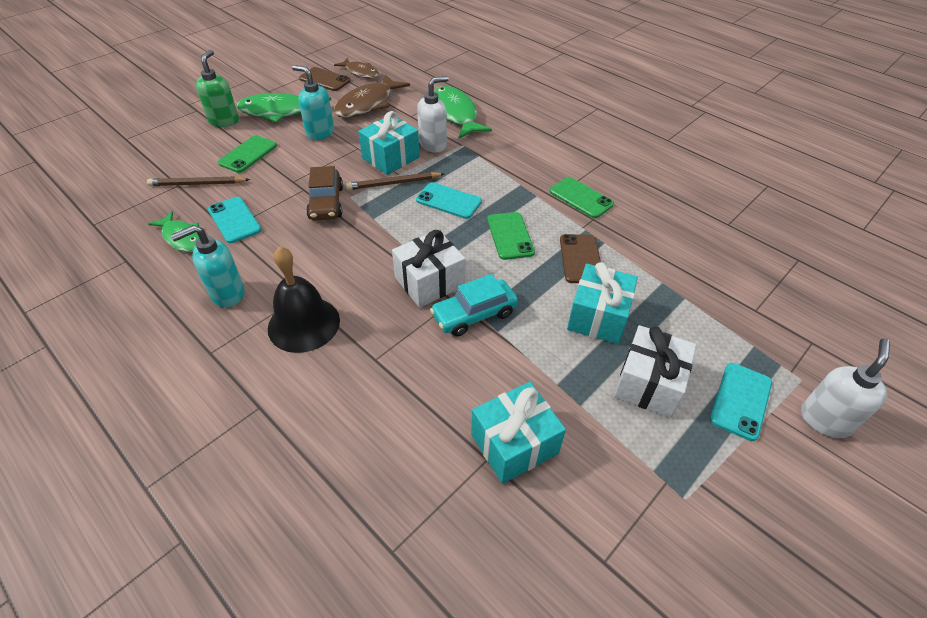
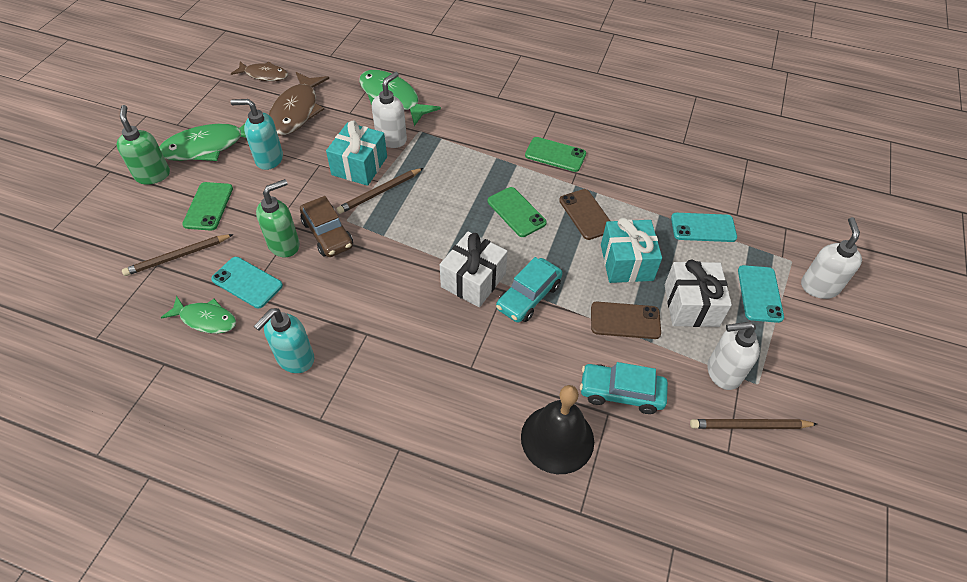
camera: 25 degrees left, 5 degrees up
(285, 200) = (284, 245): none -> green soap dispenser
(304, 324) = (387, 360): black bell -> black bell (557, 438)
(325, 80) = (231, 94): brown phone -> brown phone (625, 320)
(448, 201) = (442, 195): turquoise phone -> turquoise phone (703, 228)
(514, 444) = (621, 393): turquoise gift -> turquoise car
(647, 469) = (722, 372): none -> white soap dispenser
(648, 543) = (749, 426): none -> brown pencil

